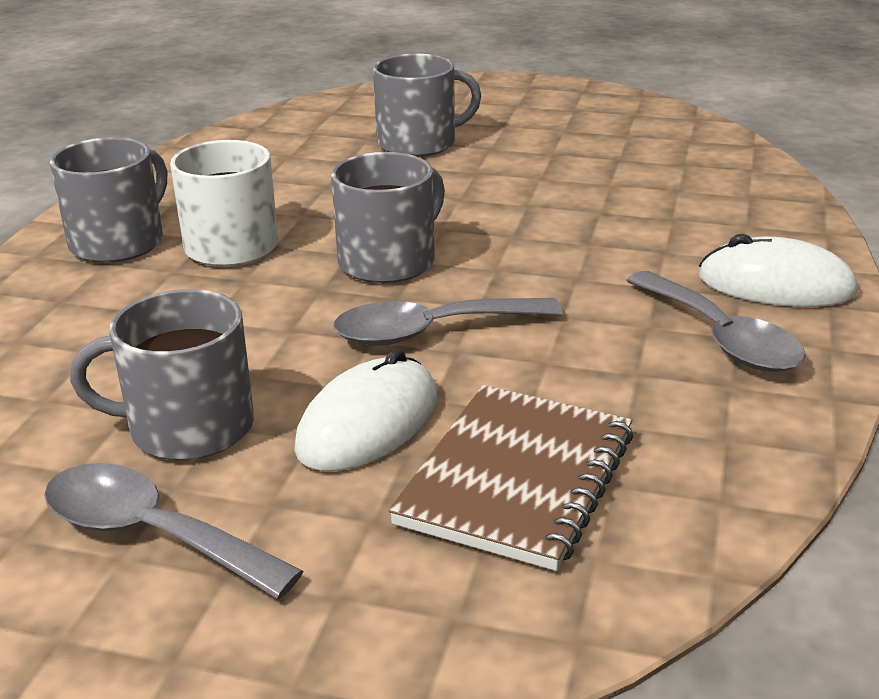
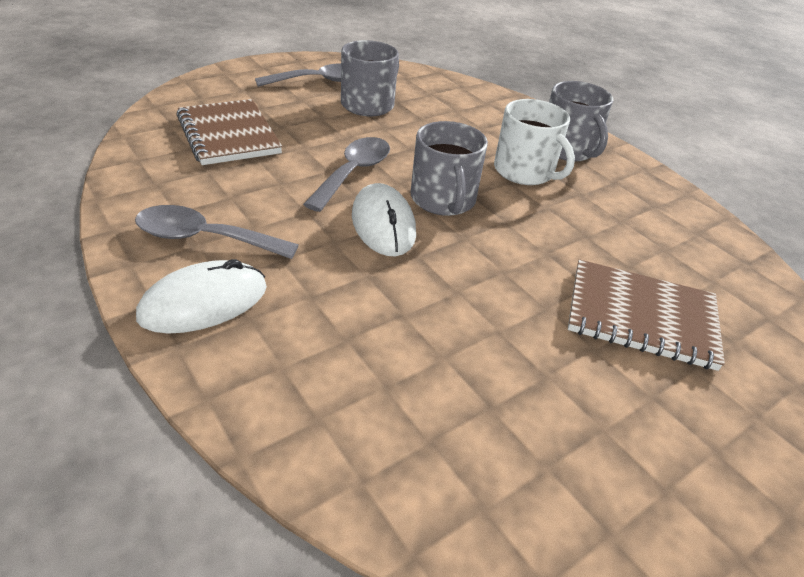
camera: 125 degrees right, 10 degrees up
(368, 423) = (312, 129): white mouse -> white mouse (383, 224)
(418, 143) = (641, 317): grey mug -> brown notebook

